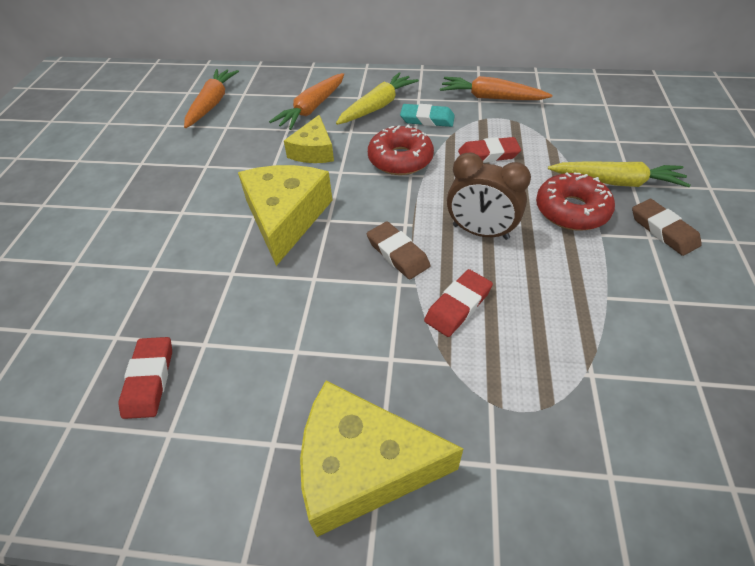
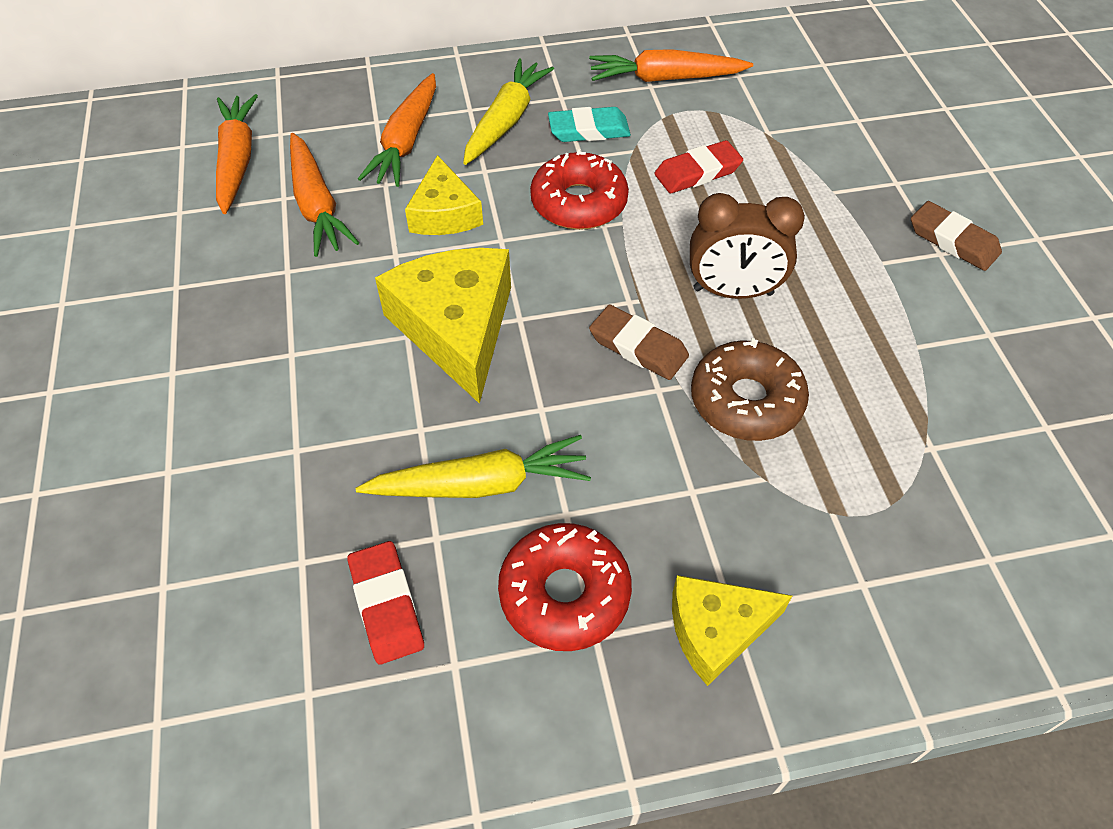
camera: 20 degrees left, 5 degrees up
(242, 134) = (317, 205): none -> orange carrot
(362, 466) = (716, 630): yellow cheese -> yellow cheese, size x0.61
(458, 306) = (746, 401): red eraser -> brown donut
(571, 210) = (835, 236): red donut -> red donut (564, 594)
(616, 182) = (876, 183): yellow carrot -> yellow carrot (481, 484)

